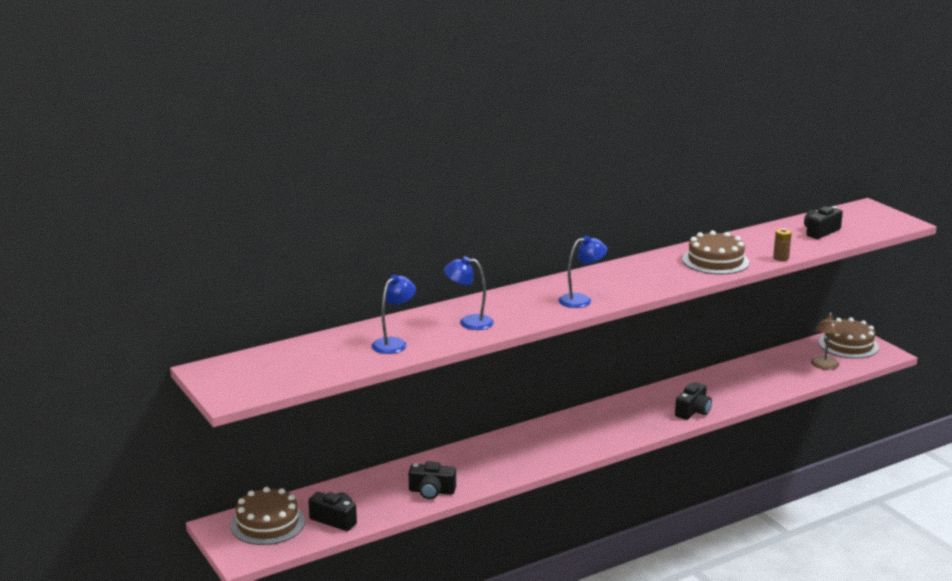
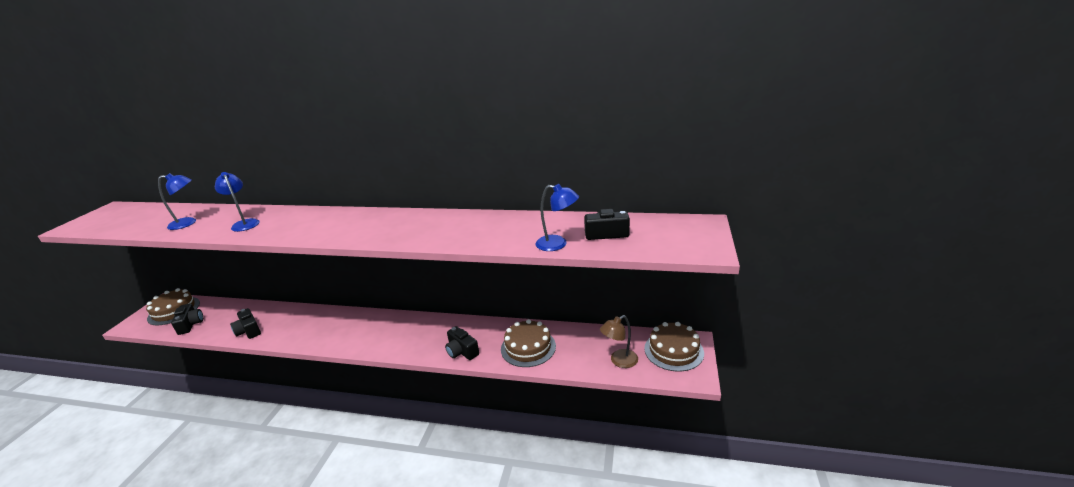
camera: 45 degrees right, 5 degrees up
(581, 300) = (324, 231): blue lamp -> blue lamp (557, 244)
(693, 411) = (462, 351): black camera -> black camera turned 60 degrees clockwise
(715, 261) = (469, 232): brown cake -> brown cake (528, 347)
(781, 258) = (518, 247): brown battery -> none

